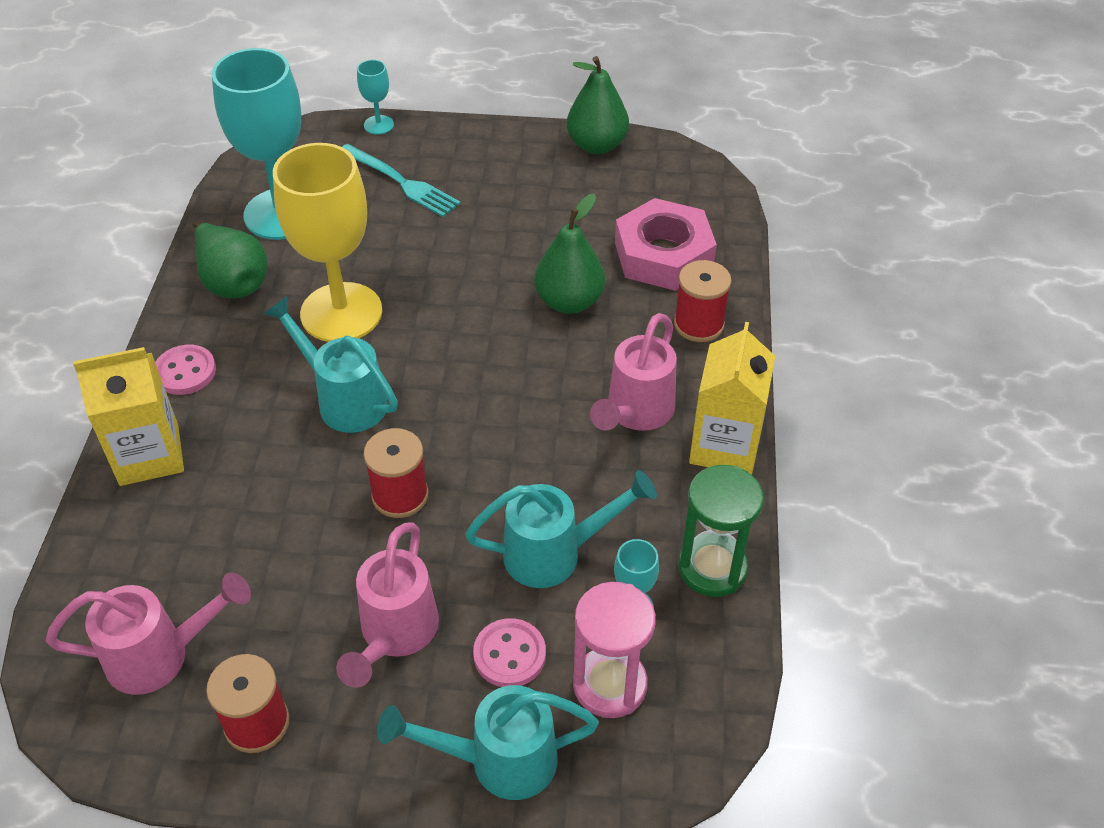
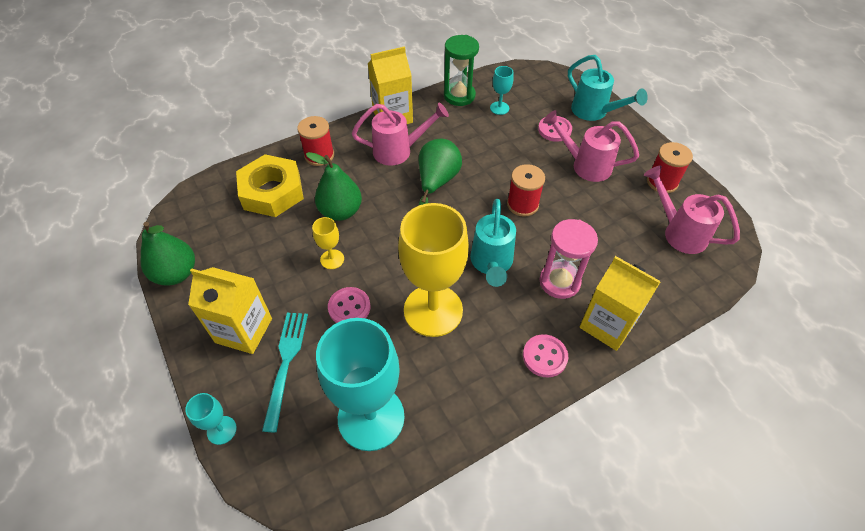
camera: 125 degrees left, 5 degrees up
(232, 281) = (457, 393): green pear -> green pear (437, 181)
(395, 636) = (584, 165): pink watering can -> pink watering can turned 135 degrees counterclockwise
(418, 250) = (349, 307): none -> pink button
(471, 168) = (244, 330): none -> yellow carton
(499, 263) = (332, 259): none -> yellow goblet
(556, 553) = (498, 139): turquoise watering can -> none
(610, 685) = (536, 100): pink hourglass -> pink hourglass (559, 282)
(663, 255) = (272, 192): pink nut -> yellow nut

